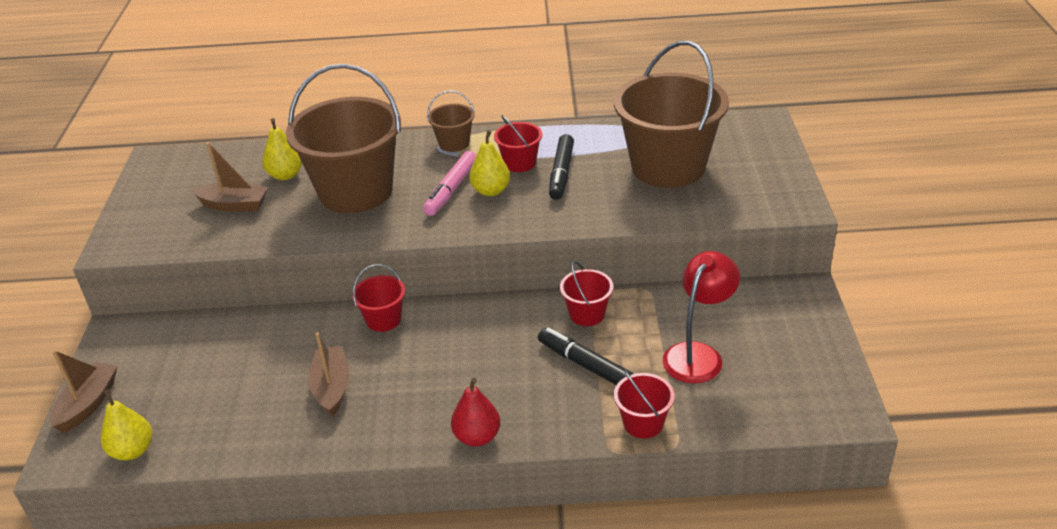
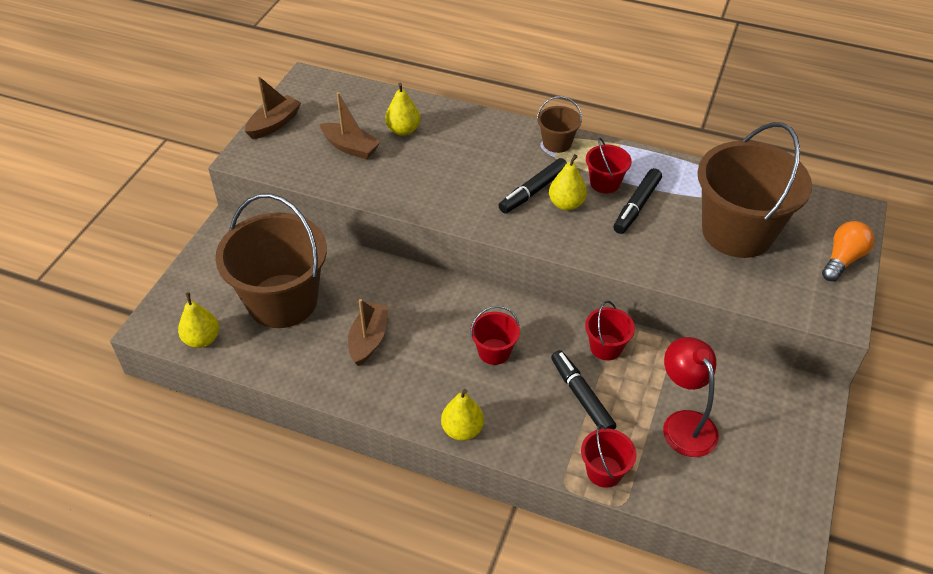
camera: 20 degrees right, 10 degrees up
(88, 404) = (186, 285): brown boat -> brown boat (274, 124)
(356, 191) = (453, 166): brown bucket -> brown bucket (282, 301)
(383, 320) = (435, 290): red bucket -> red bucket (494, 351)
(451, 190) = (533, 191): pink marker -> black marker
(477, 437) = (462, 430): red pear -> yellow pear
(698, 354) = (684, 423): red lamp -> red lamp turned 75 degrees counterclockwise
(774, 161) = (843, 259): none -> orange light bulb

